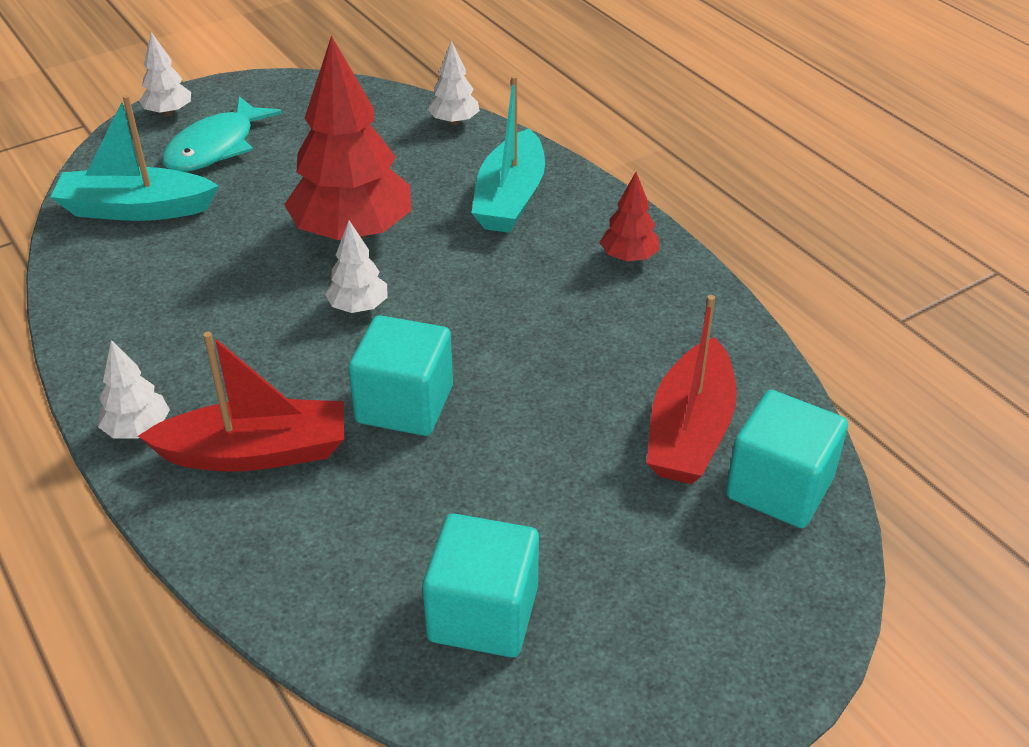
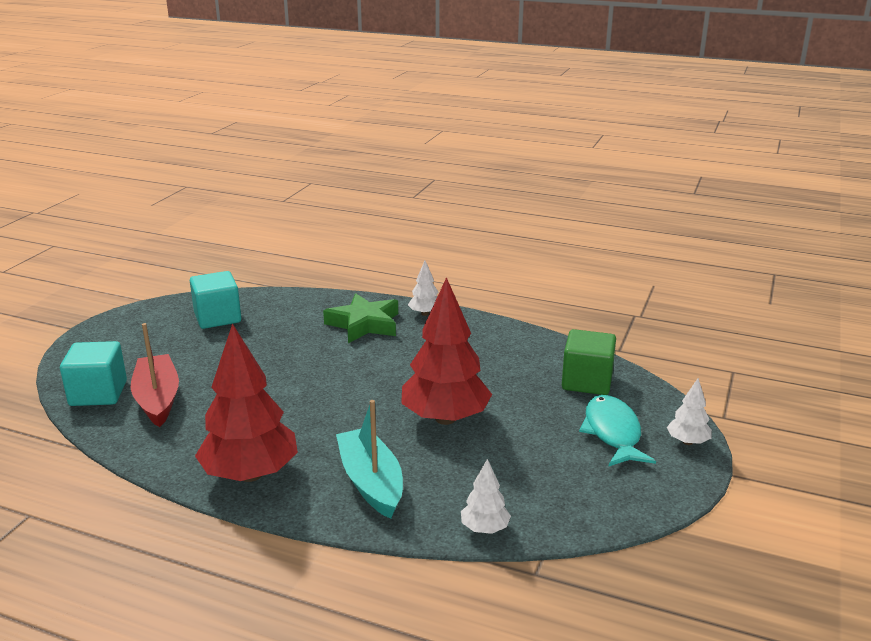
camera: 145 degrees right, 15 degrees down
(135, 209) = (587, 381): turquoise boat -> green cube
(256, 452) = (364, 324): red boat -> green star
(358, 307) = (390, 385): white tree -> none
(404, 404) = (317, 359): turquoise cube -> none
(629, 257) = (250, 474): red tree -> red tree, size x2.15

